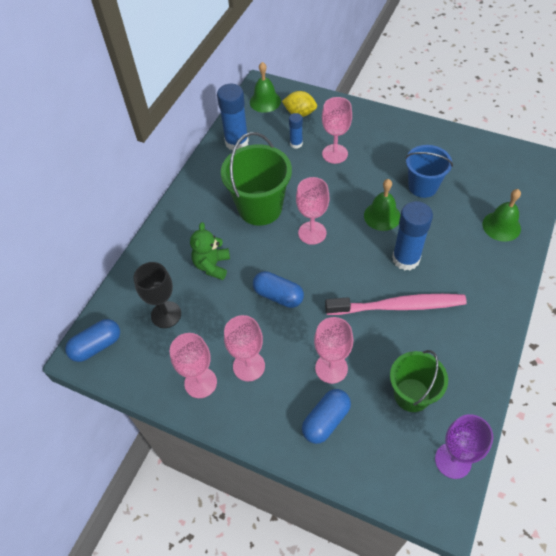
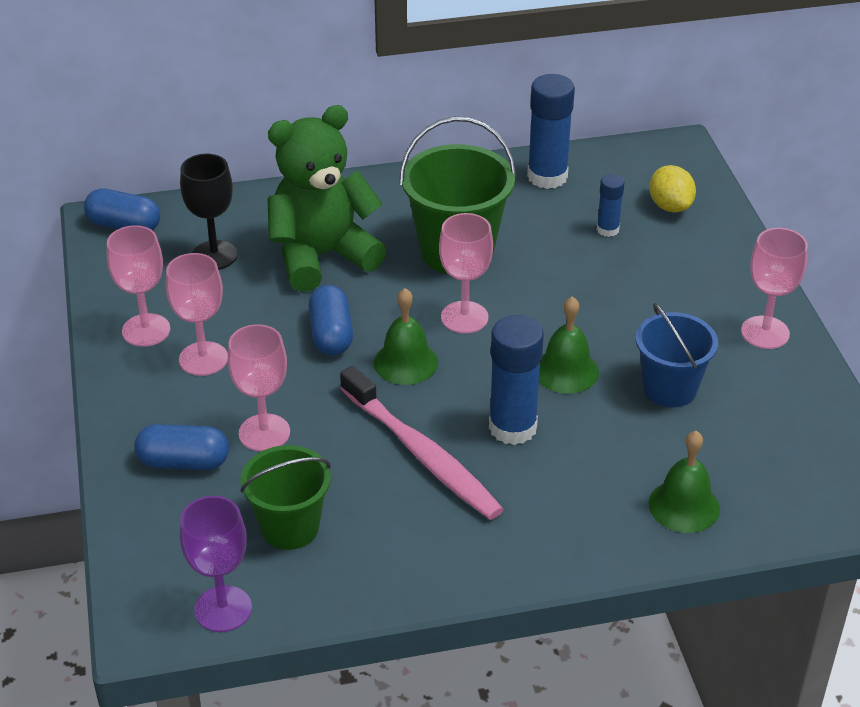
camera: 50 degrees right, 15 degrees down
(212, 265) = (322, 256): green teddy bear -> green teddy bear, size x1.86
(265, 101) = (653, 164): green bell -> green bell (405, 362)
(335, 154) = (631, 274): pink goblet -> pink goblet (765, 332)

